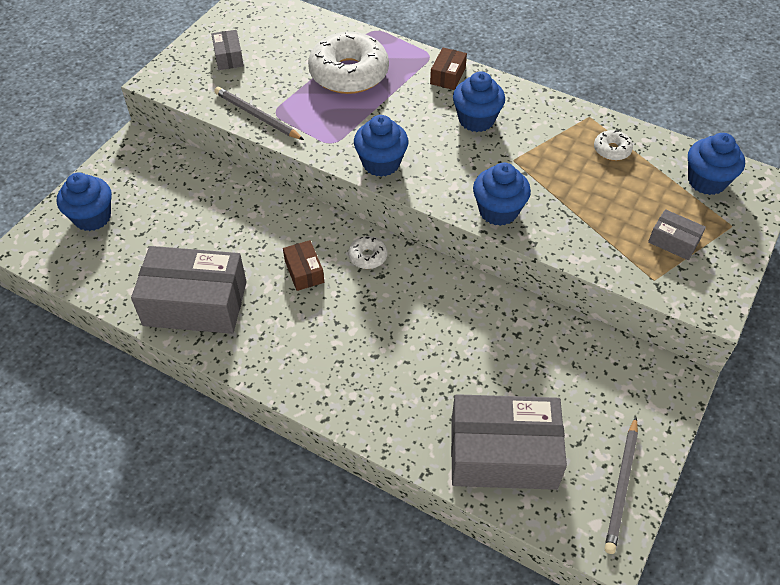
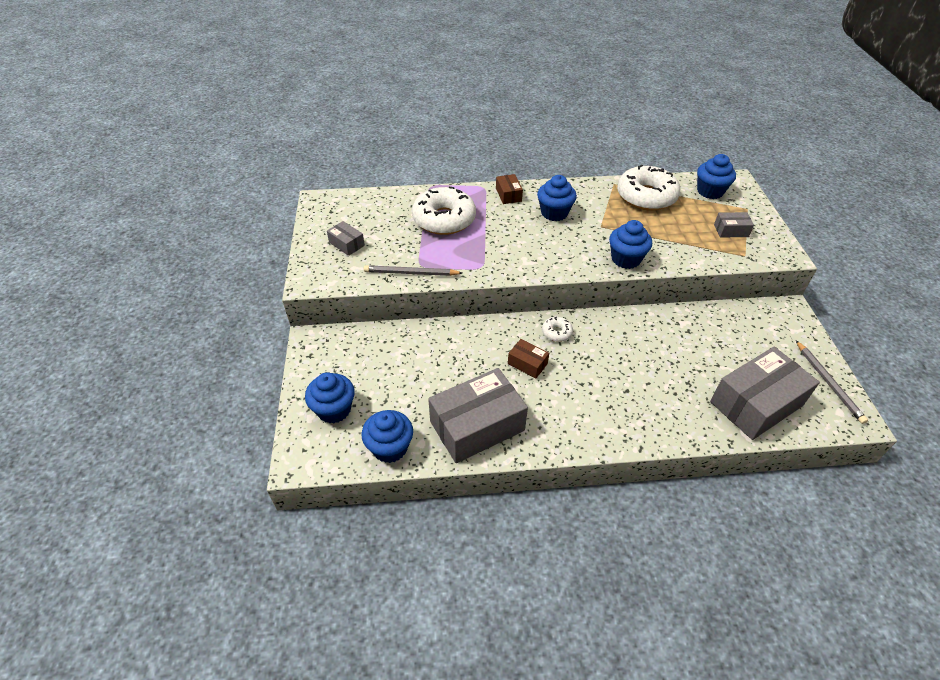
camera: 35 degrees left, 5 degrees down
(381, 163) = (526, 264): blue cupcake -> blue cupcake (390, 447)
(612, 150) = (646, 196): white donut -> white donut, size x2.27

